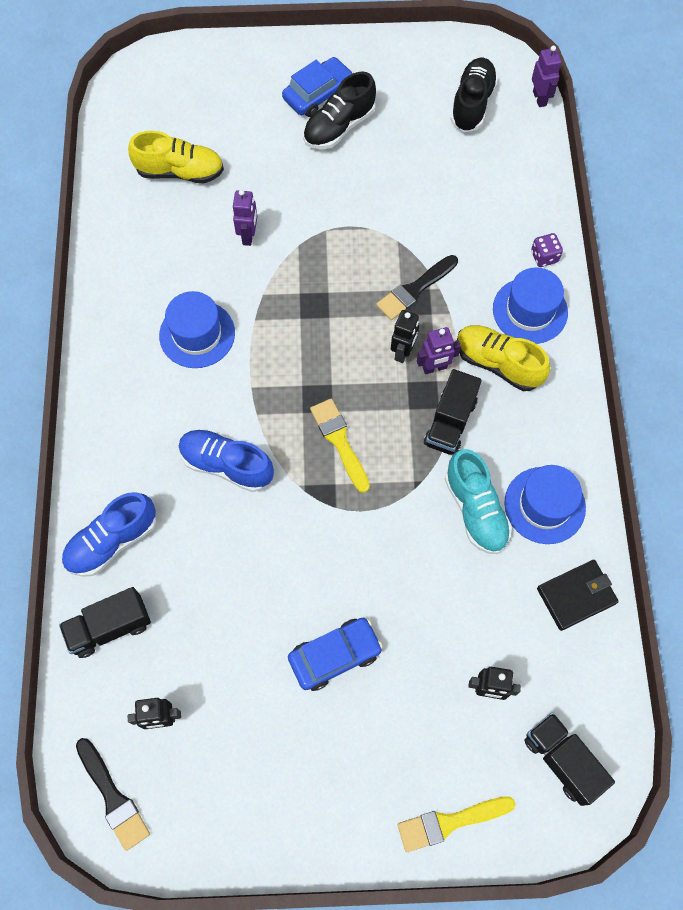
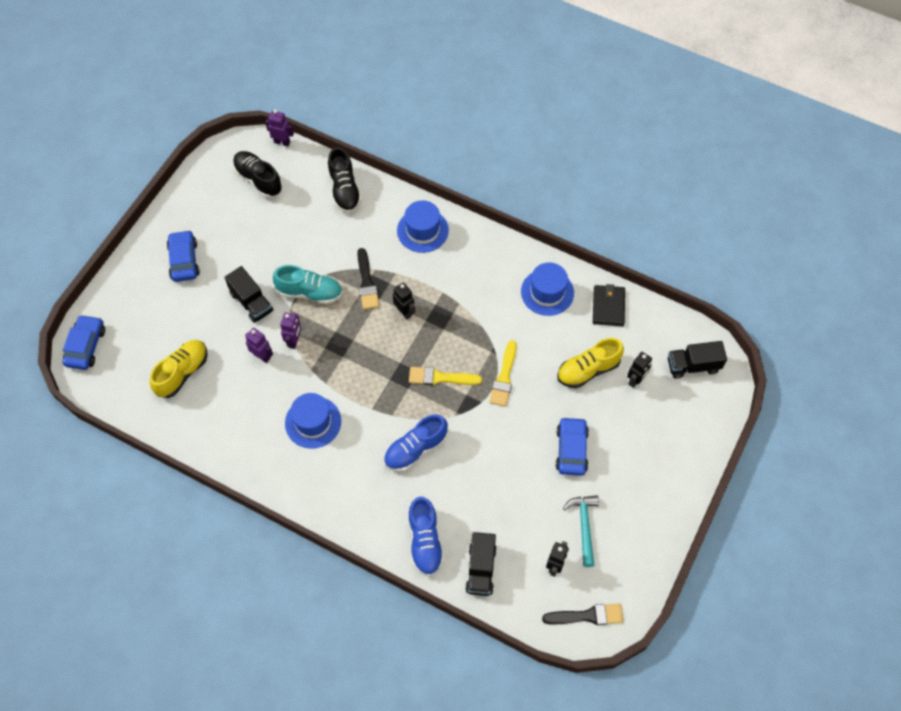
camera: 60 degrees left, 5 degrees down
(157, 68) = (86, 346): none -> blue car
(235, 729) = (584, 526): none -> turquoise hammer
(339, 127) = (219, 262): black shoe -> black shoe (344, 190)
(435, 368) = (426, 300): purple robot -> purple robot (294, 341)
(450, 422) = (466, 312): black truck -> black truck (251, 302)
(450, 822) = (696, 439): yellow brush -> yellow brush (504, 377)
(475, 510) = (528, 329): turquoise shoe -> turquoise shoe (310, 292)
(498, 363) = (445, 266): yellow shoe -> yellow shoe (588, 370)
(544, 257) = (392, 203): purple dice -> none

